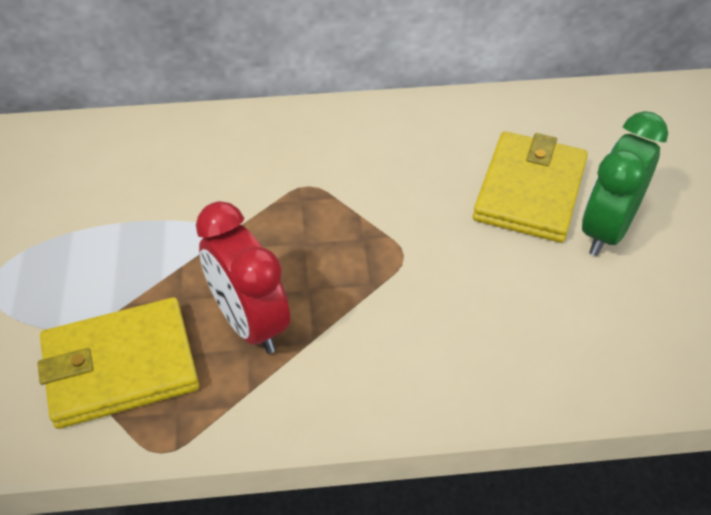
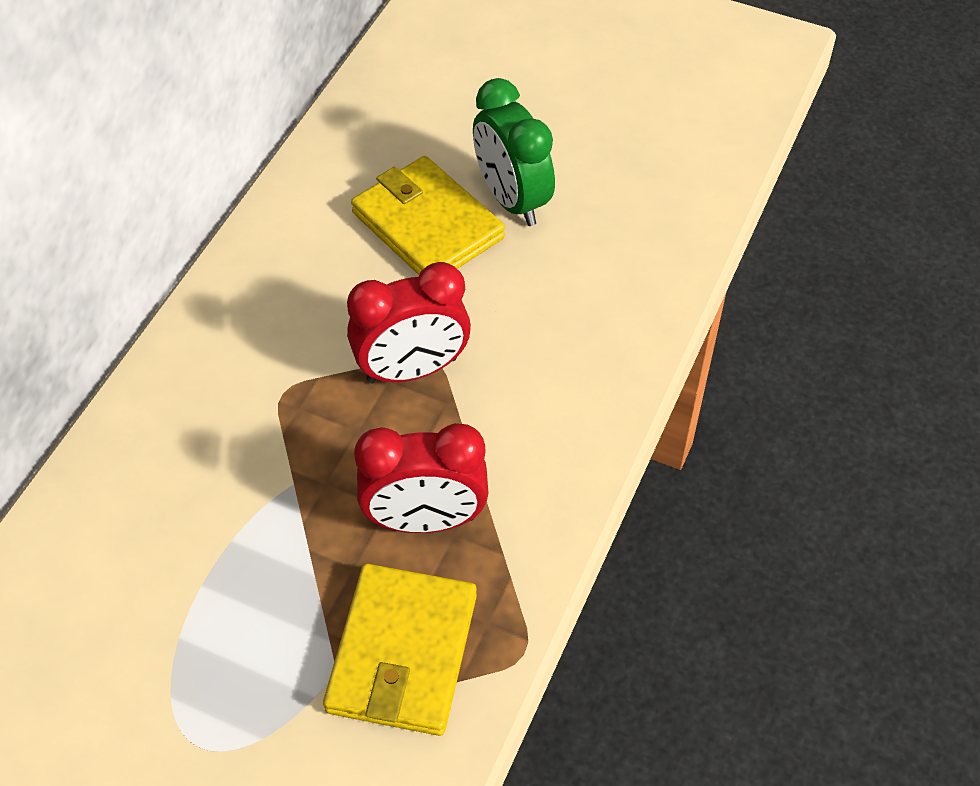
camera: 60 degrees left, 5 degrees up
(384, 248) = (412, 370): none -> red clock

